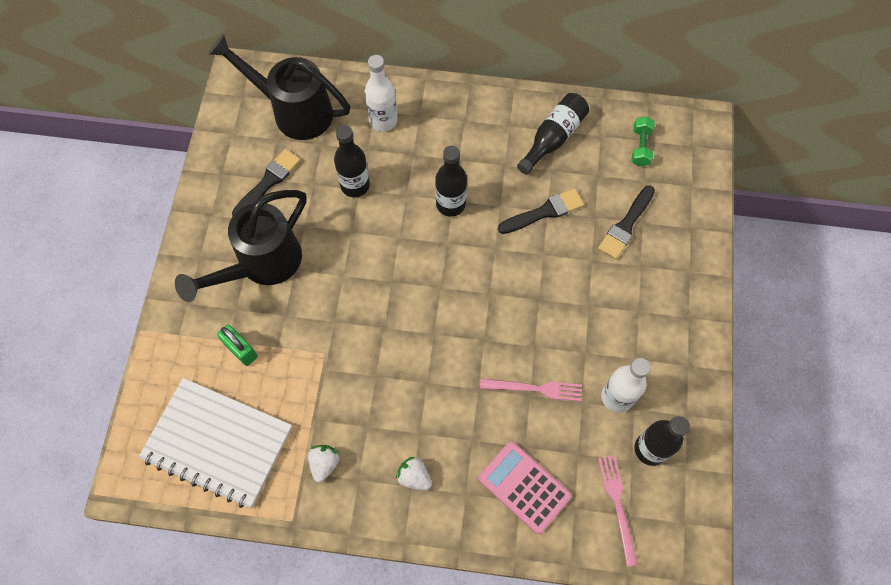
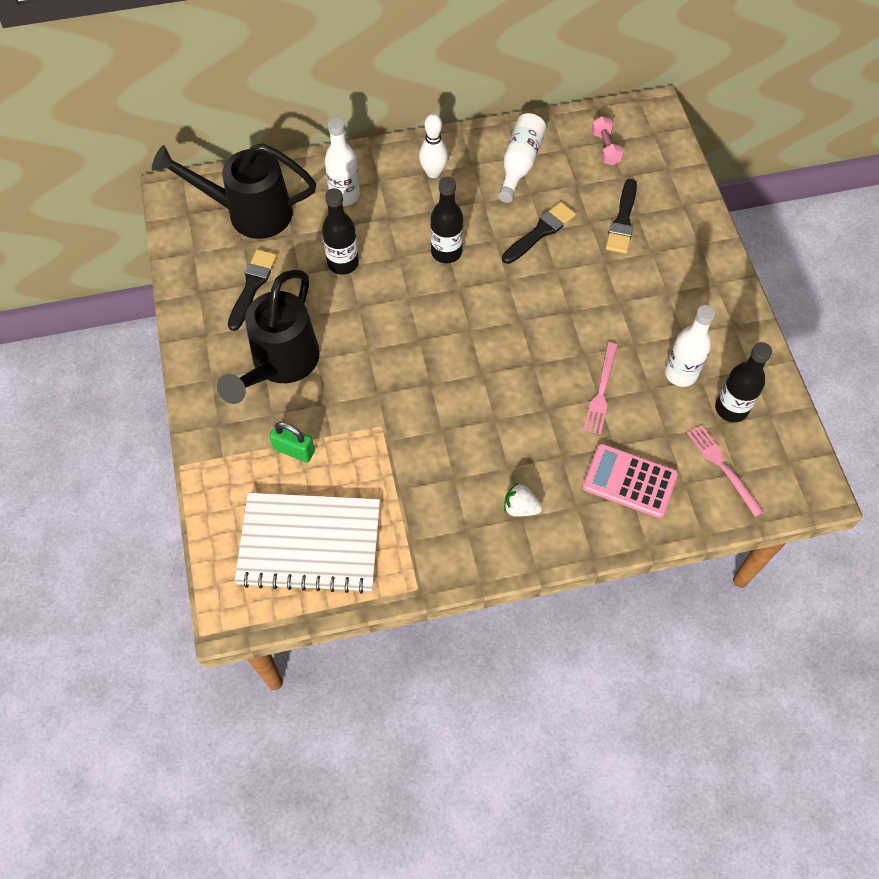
camera: 20 degrees left, 5 degrees down
(324, 463) = (426, 526): white strawberry -> none
(471, 122) = (433, 172): none -> white bowling pin
(535, 388) = (601, 391): pink fork -> pink fork turned 120 degrees clockwise
(553, 138) = (519, 164): black bottle -> white bottle
(640, 147) = (605, 148): green dumbbell -> pink dumbbell

